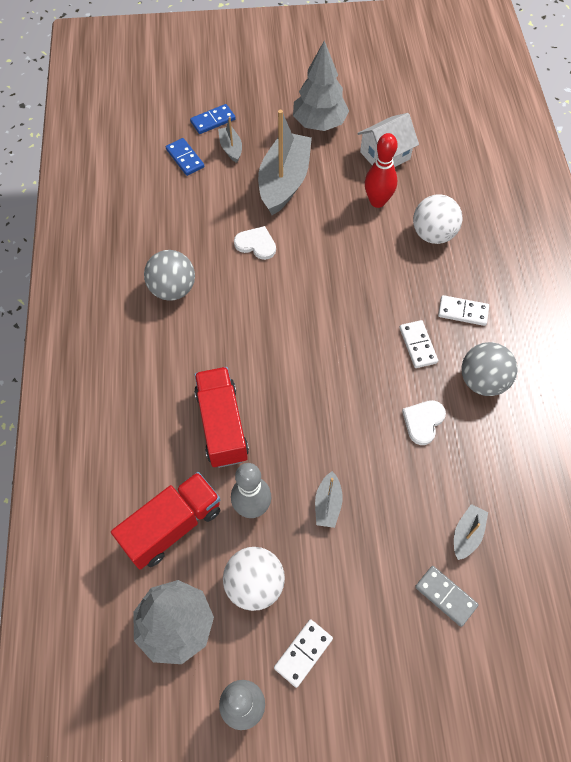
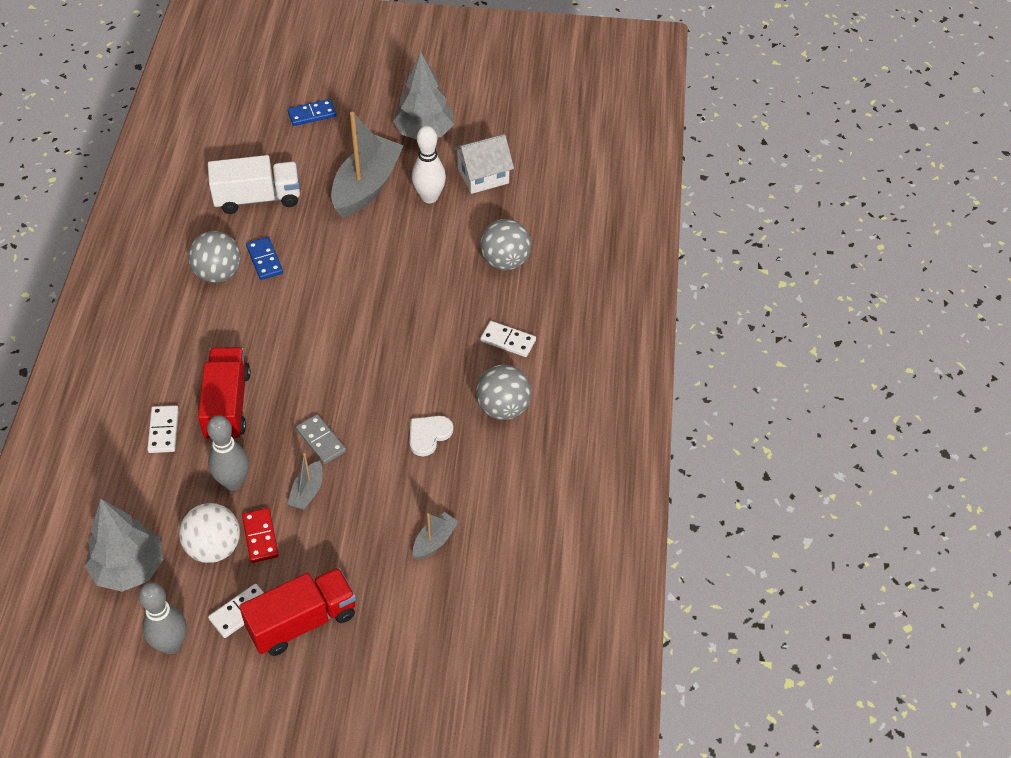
camera: 10 degrees right, 10 degrees down
(172, 526) = (151, 485): red truck -> red truck (302, 622)
(185, 158) = (271, 148): blue domino -> blue domino (265, 260)
(187, 208) = (257, 198): none -> white truck
(231, 148) = (322, 145): grey boat -> none
(256, 244) = (317, 243): white heart -> none
(297, 562) = (260, 536): none -> red domino
(344, 183) = (429, 197): none -> white bowling pin
(377, 201) = (458, 220): red bowling pin -> none
(418, 345) = (449, 364): white domino -> white domino (164, 431)
(433, 234) = (505, 261): white ball -> grey ball
(445, 596) = (393, 589): grey domino -> grey domino (321, 440)

